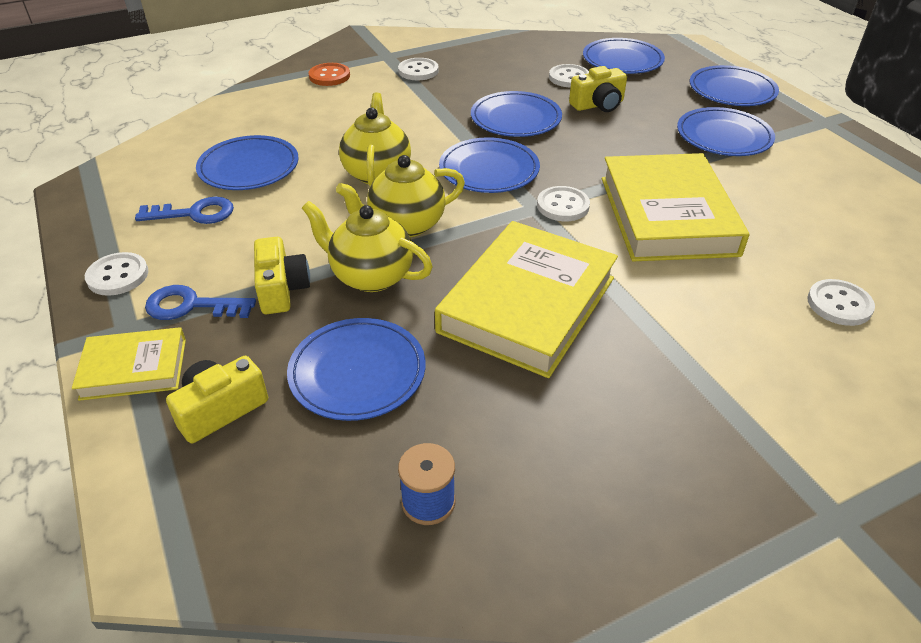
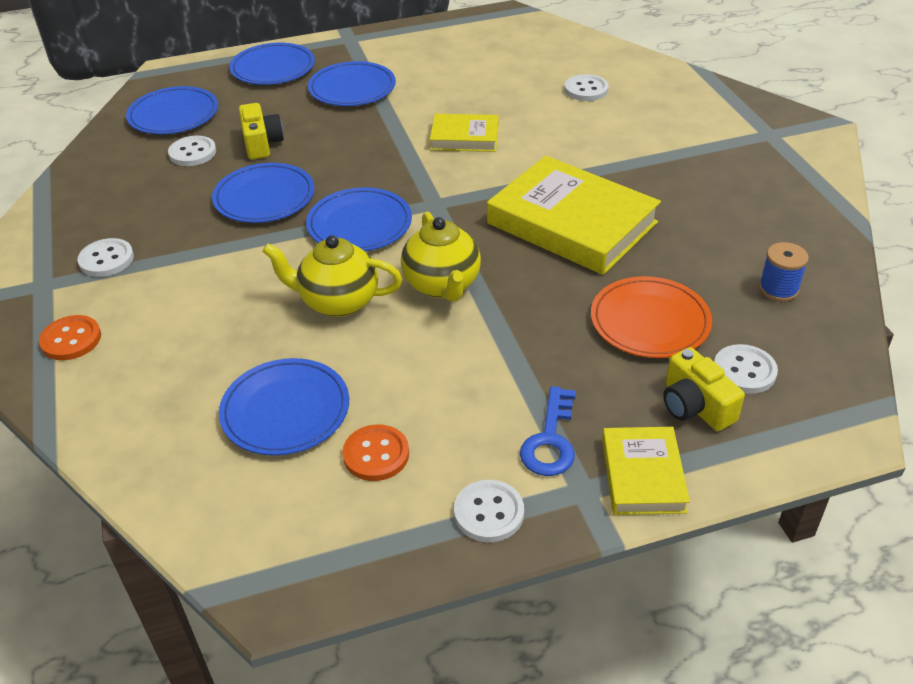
camera: 80 degrees left, 0 degrees up
(194, 213) = (376, 454): blue key -> orange button
(282, 289) = (532, 372): yellow camera -> none
(357, 372) = (650, 321): blue plate -> orange plate
(371, 276) = (520, 311): yellow teapot -> none
(563, 206) = (435, 188): white button -> white button (744, 371)
(667, 215) = (464, 137): yellow book -> yellow book, size x0.53

